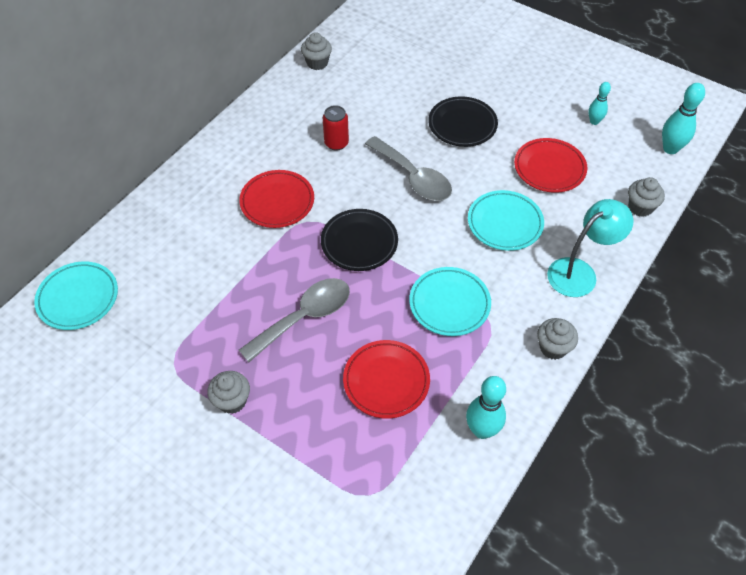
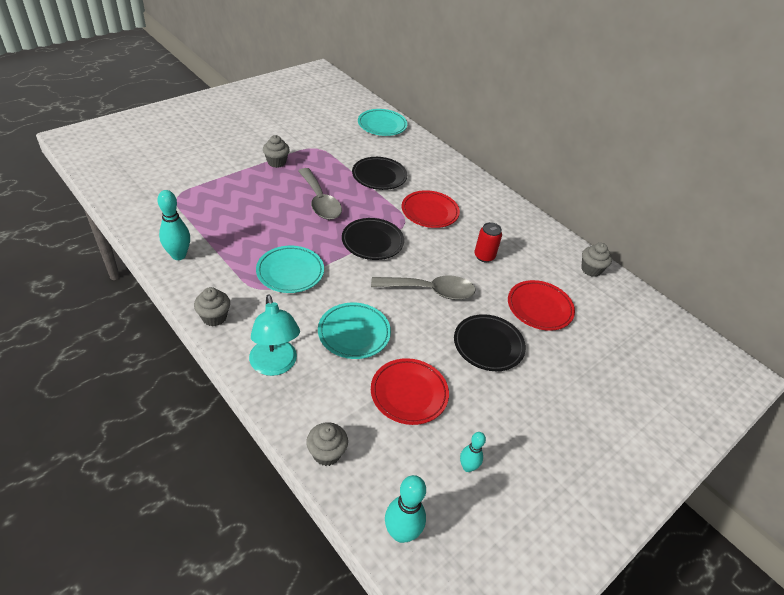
camera: 100 degrees right, 10 degrees down
(220, 269) = (379, 176): none -> black plate
(386, 381) = (247, 223): red plate -> red plate (539, 308)
(413, 177) = (430, 291): grey spoon -> grey spoon turned 150 degrees counterclockwise

